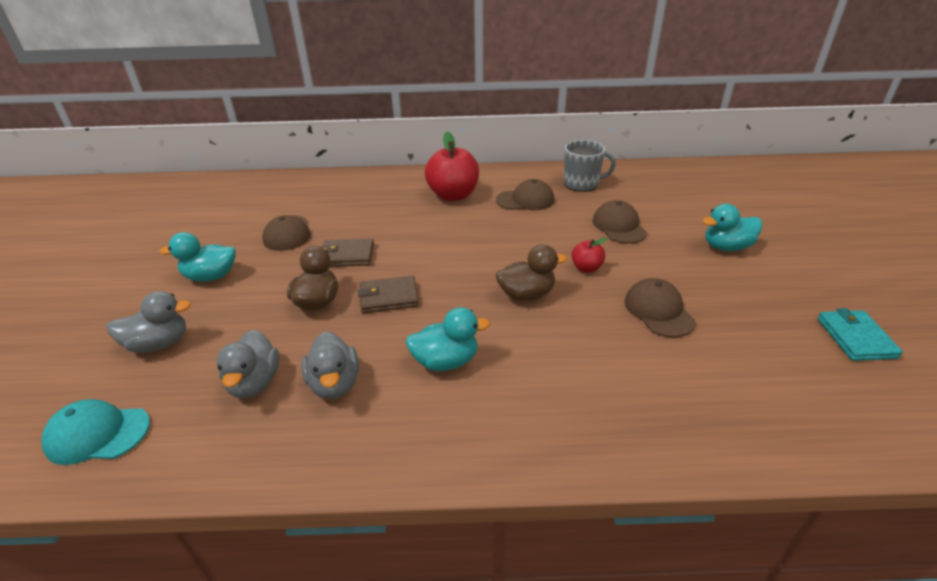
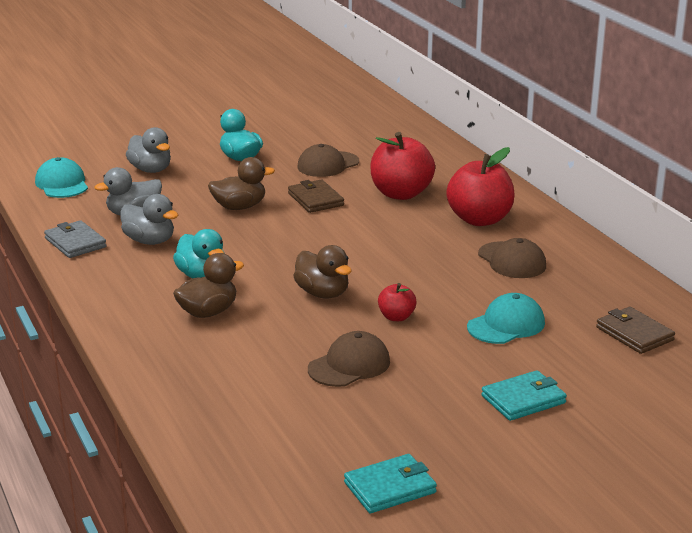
camera: 65 degrees right, 10 degrees down
(280, 455) = (75, 243): none -> grey wallet
(334, 384) = (149, 241): grey duck -> grey duck turned 105 degrees counterclockwise
(379, 214) = (401, 194): none -> red apple
(389, 297) = (268, 233): brown wallet -> brown wallet (634, 334)
(525, 374) = (208, 312): none -> brown duck
(582, 184) = (593, 288): grey mug -> none
(619, 226) = (506, 325): brown cap -> turquoise cap
(726, 247) = (523, 399): turquoise duck -> turquoise wallet

